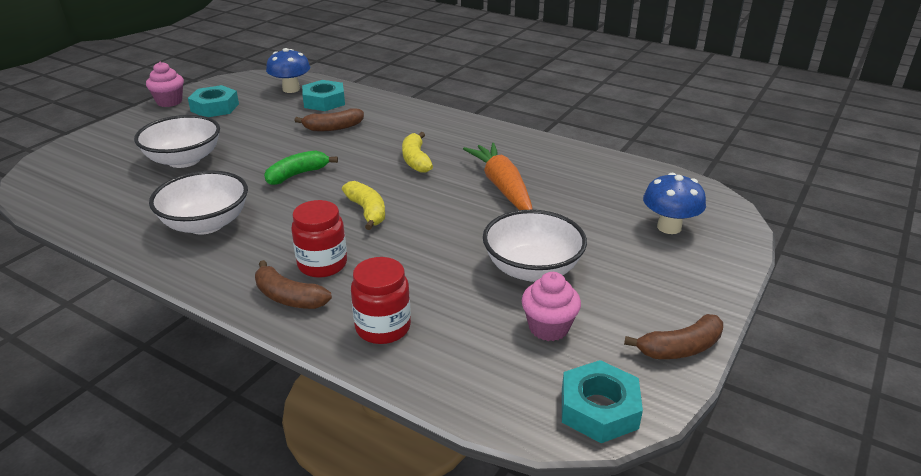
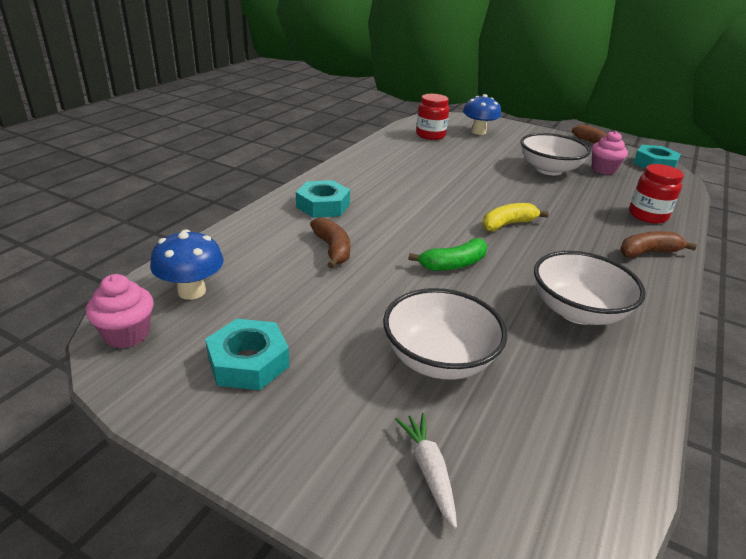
camera: 95 degrees left, 0 degrees up
(103, 151) = (428, 471): none -> white carrot
(169, 102) = (206, 431): pink cupcake -> pink cupcake (127, 334)
(288, 297) = (648, 252): brown banana -> brown banana turned 135 degrees counterclockwise
(297, 174) = (453, 264): green banana -> green banana turned 75 degrees counterclockwise
(322, 264) = (597, 241): red jar -> red jar (430, 135)
(324, 101) = (248, 260): turquoise nut -> turquoise nut (323, 205)
(416, 160) = (406, 203): yellow banana -> none
(502, 187) = (444, 172): orange carrot -> none

